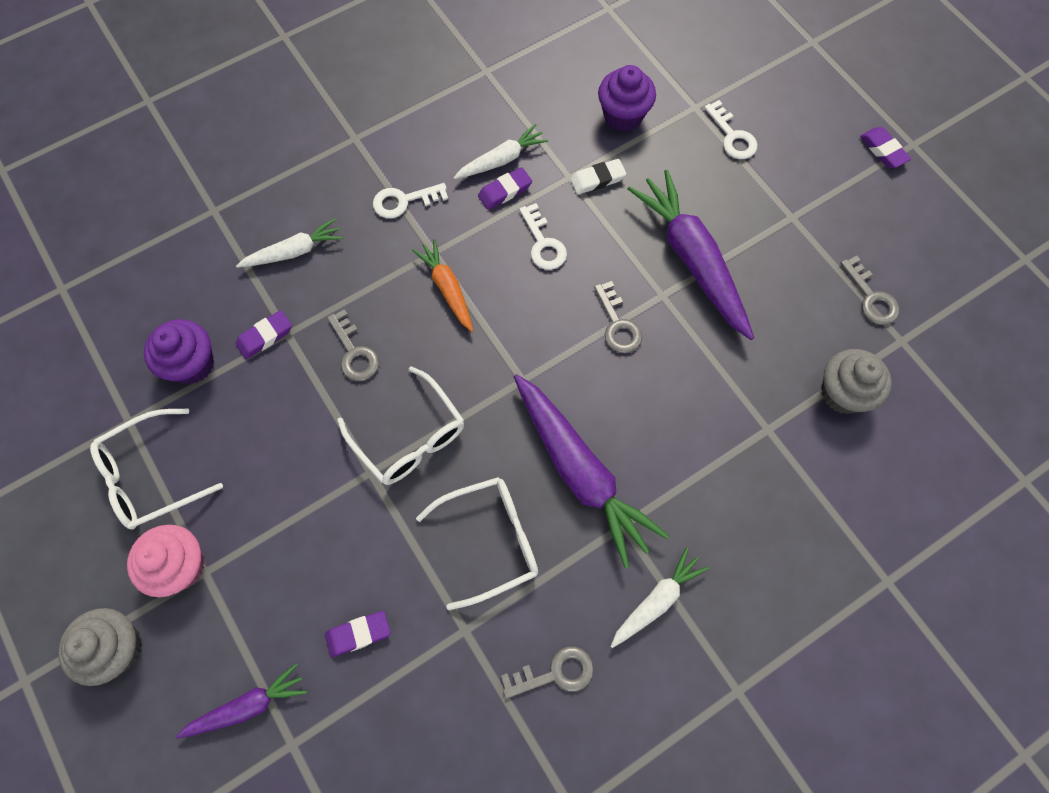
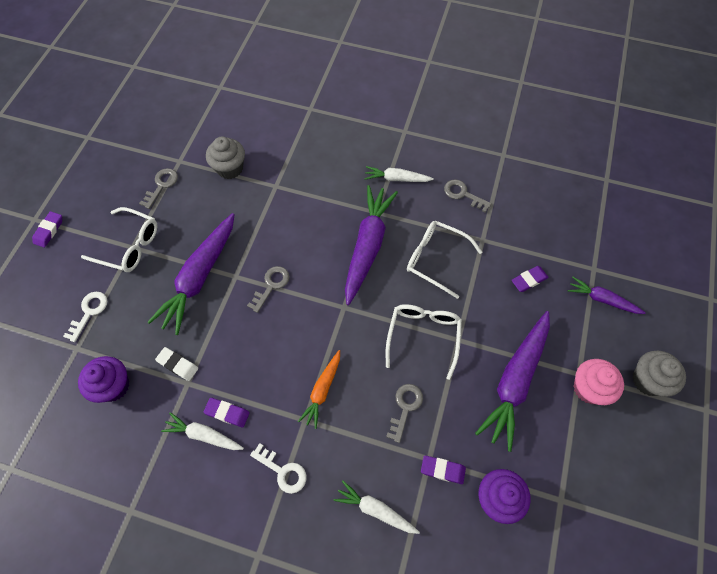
camera: 130 degrees left, 5 degrees down
(150, 476) = (571, 452): white glasses -> white glasses (129, 246)
(268, 491) = (515, 381): none -> purple carrot
(358, 634) = (529, 280): purple eraser -> purple eraser turned 60 degrees counterclockwise
(543, 243) = (249, 361): white key -> none

